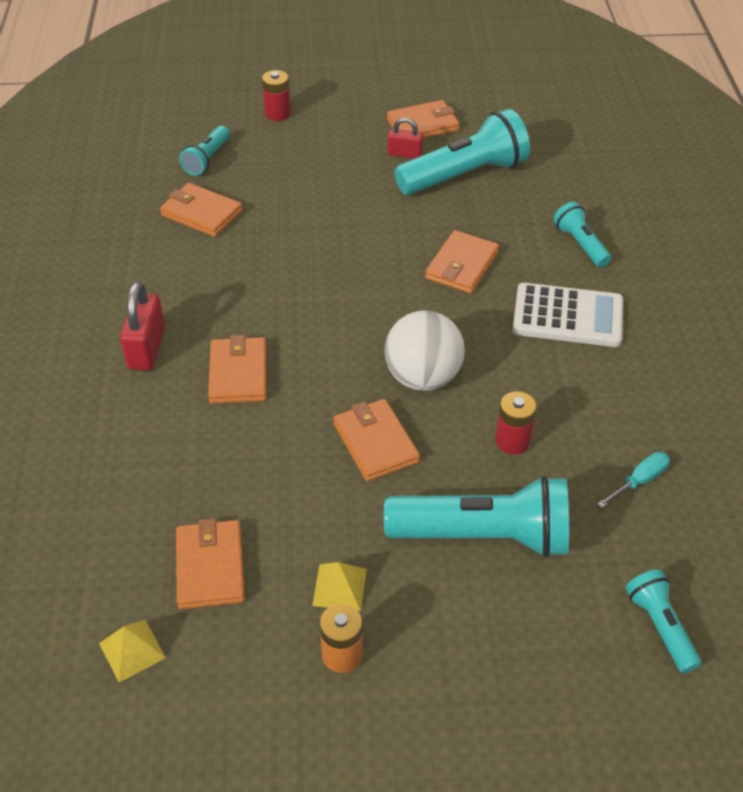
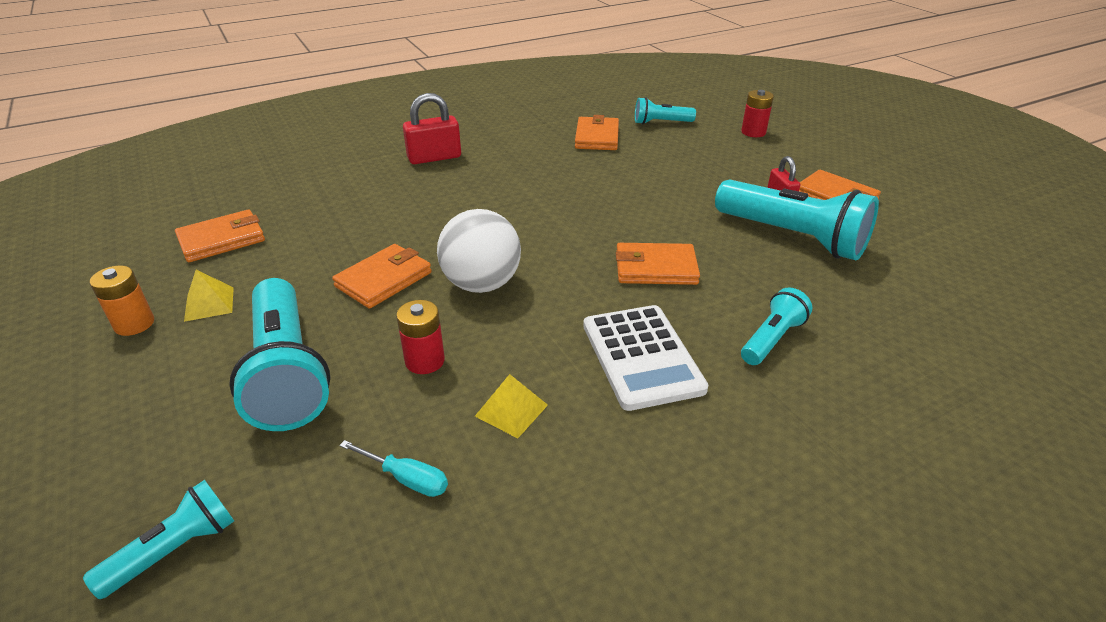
camera: 65 degrees right, 10 degrees down
(132, 650) = (140, 231): yellow pyramid -> yellow pyramid (511, 410)
(238, 373) = (430, 197): orange wallet -> none

